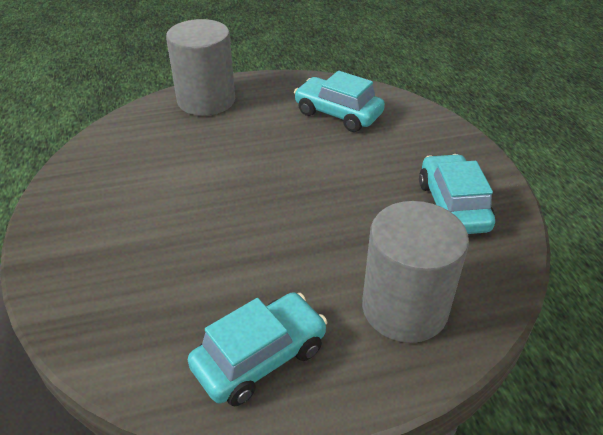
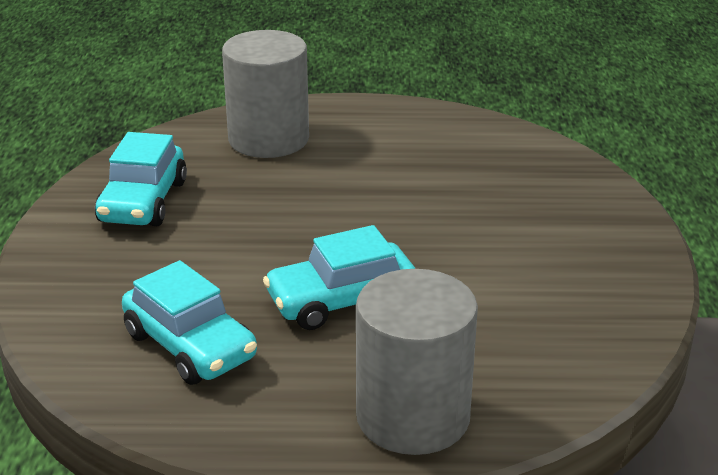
camera: 165 degrees left, 10 degrees down
(260, 357) = (411, 131): turquoise car -> turquoise car (341, 301)

